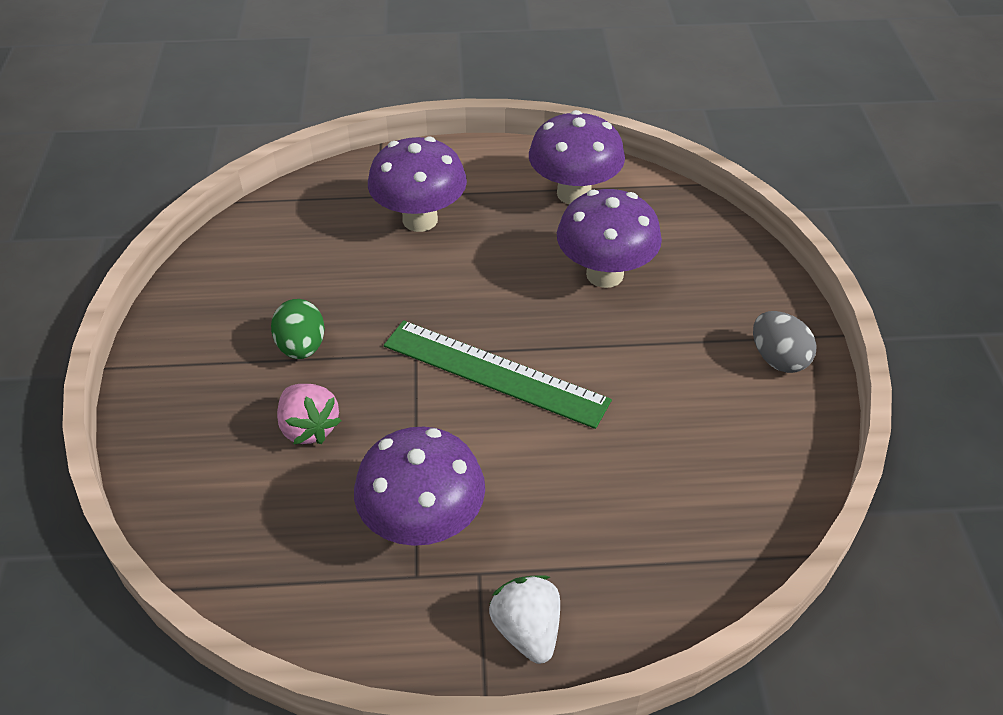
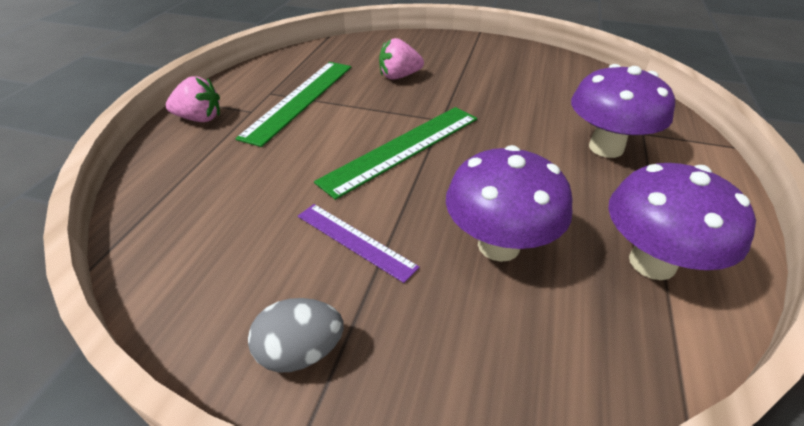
camera: 110 degrees right, 5 degrees down
(302, 347) = (469, 81): green egg -> none
(423, 524) = (300, 100): purple mushroom -> green ruler
(527, 630) = (200, 118): white strawberry -> pink strawberry
(655, 366) = (355, 241): none -> purple ruler

